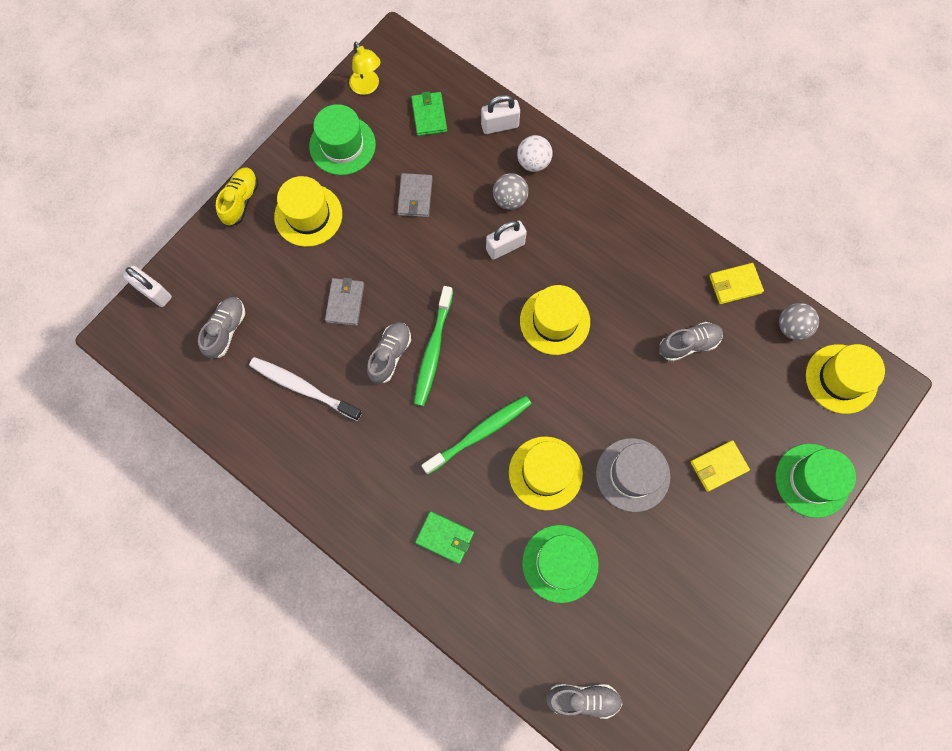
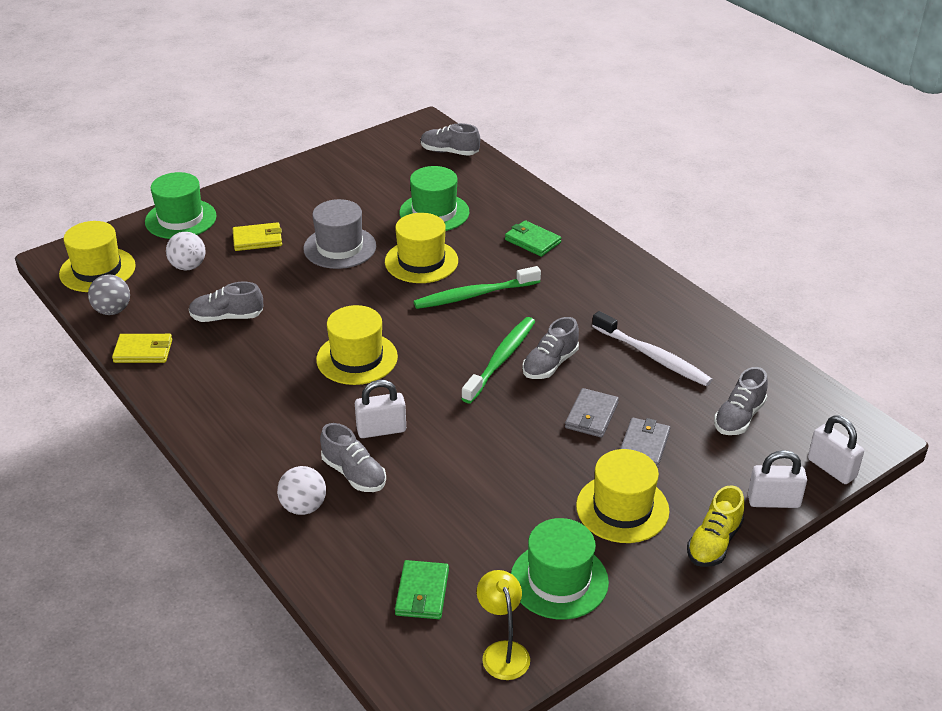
camera: 165 degrees left, 35 degrees down
(415, 197) = (475, 500): grey wallet -> grey wallet (643, 446)
(500, 125) = (327, 559): white padlock -> white padlock (773, 501)
(509, 199) = (354, 474): grey ball -> grey shoe
(761, 406) = (188, 266): none -> white ball

